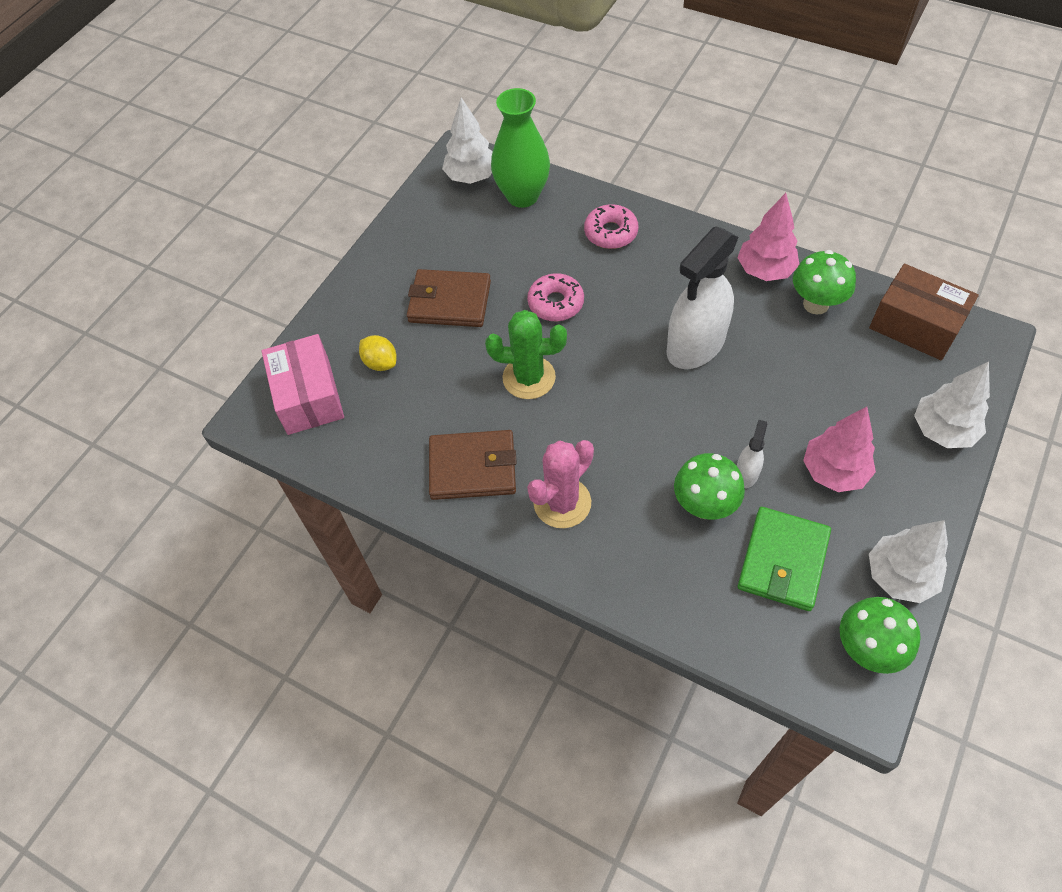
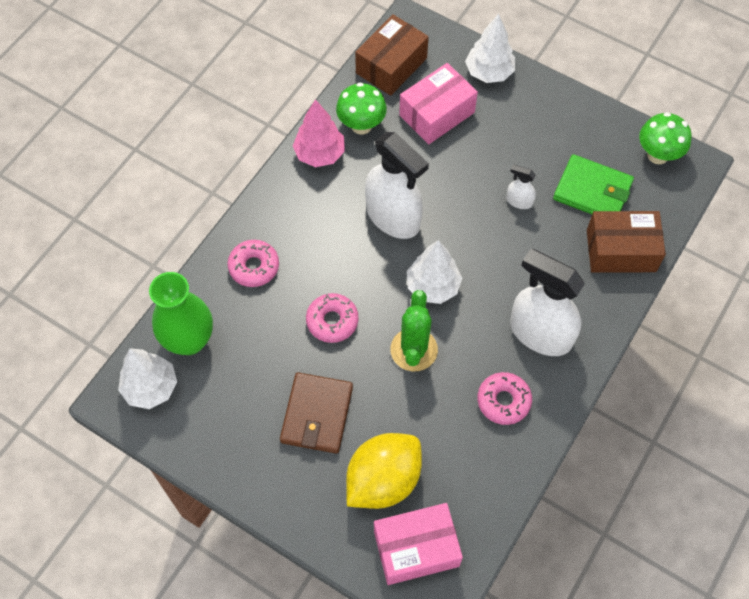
camera: 90 degrees left, 5 degrees up
(380, 363) = (383, 480): yellow lemon -> yellow lemon, size x2.06
(472, 467) = (503, 401): brown wallet -> pink donut
(562, 503) = (540, 333): pink cactus -> white spray bottle
(695, 597) = (621, 250): none -> brown box
(704, 506) = (546, 234): green mushroom -> none
(834, 471) = (520, 145): pink tree -> none
(856, 377) = (437, 114): none -> pink box
(899, 576) = (604, 125): white tree -> white tree (433, 286)

